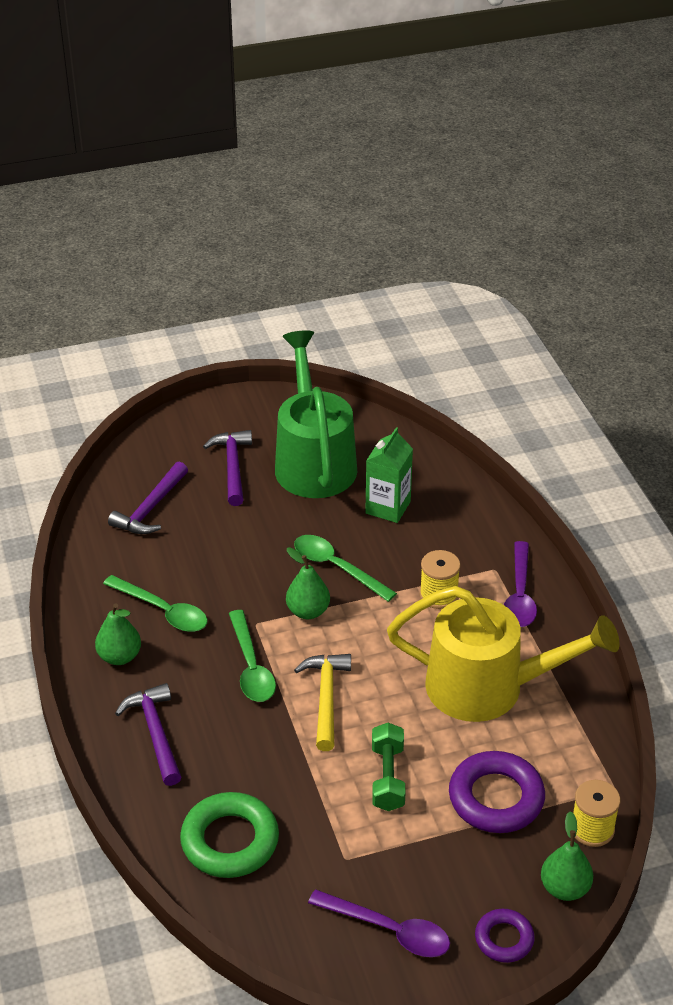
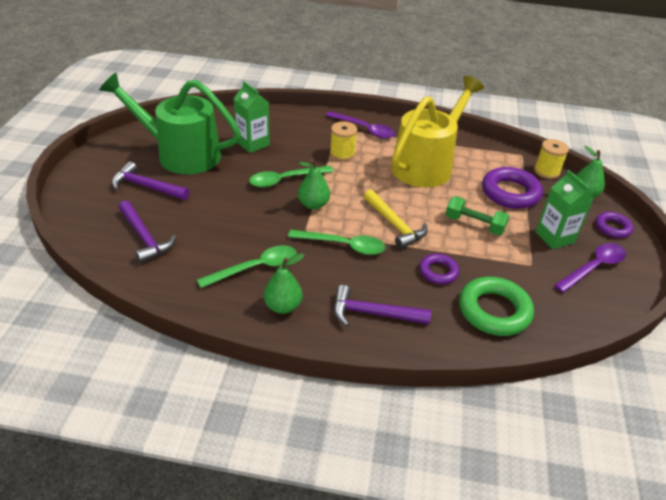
camera: 65 degrees left, 0 degrees up
(265, 768) = (438, 272): none -> purple ring
(326, 698) = (394, 224): yellow hammer -> yellow hammer turned 150 degrees counterclockwise
(426, 872) = (554, 237): none -> green carton

